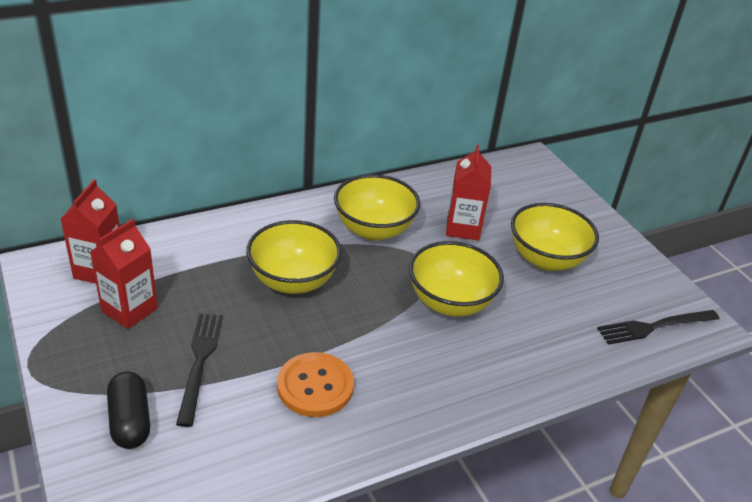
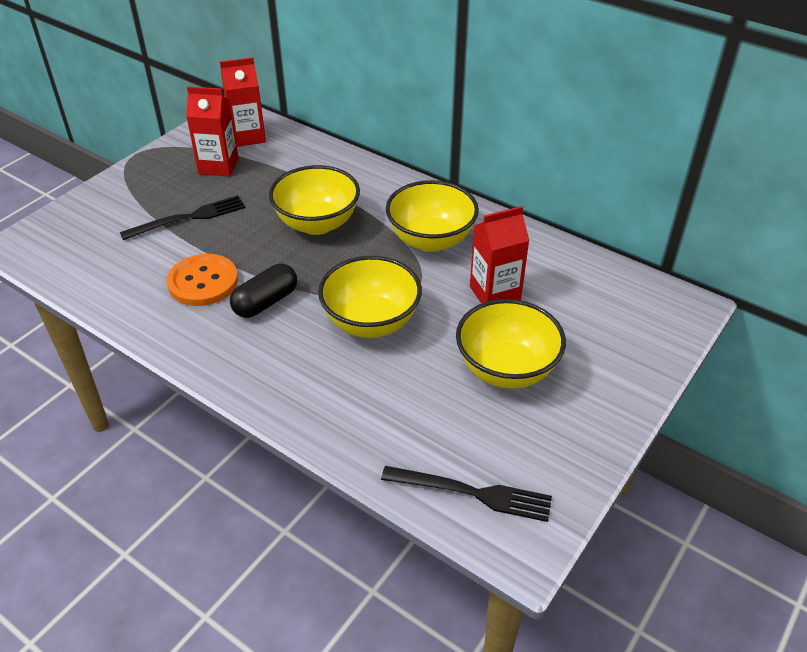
camera: 65 degrees right, 5 degrees up
(130, 421) = (113, 213): black capsule -> black capsule (266, 302)
(654, 327) = (472, 493): black fork -> black fork turned 150 degrees clockwise

